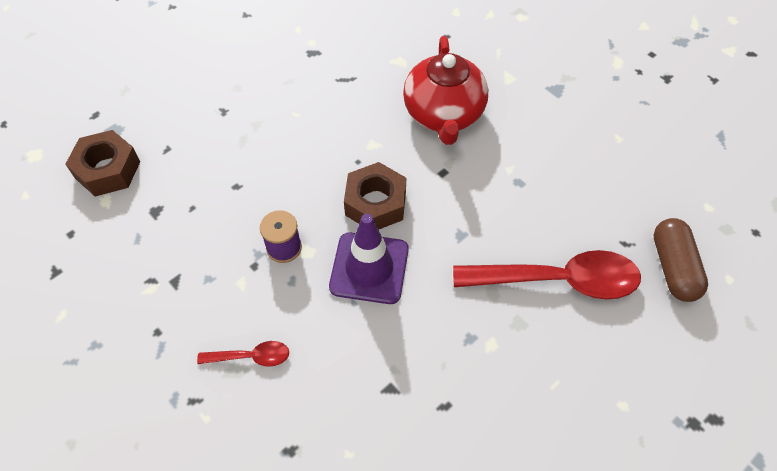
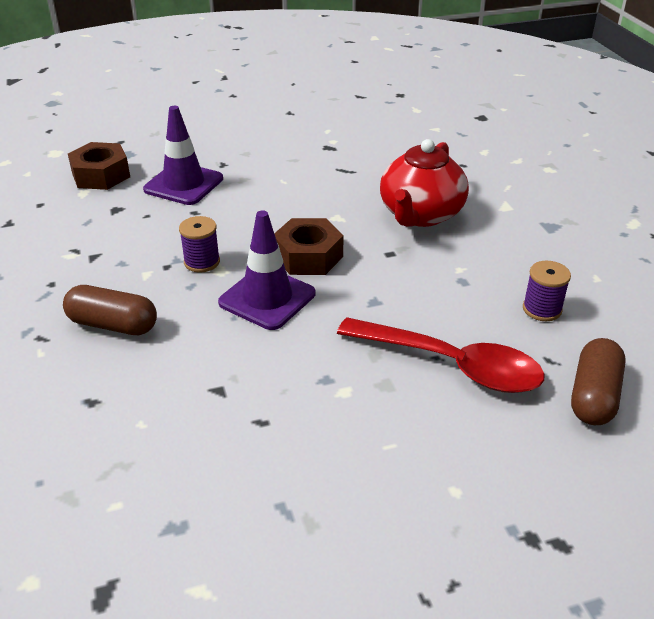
camera: 25 degrees right, 20 degrees down
(202, 152) = (183, 184): none -> purple traffic cone
(251, 357) = (113, 325): red spoon -> brown capsule
(595, 190) = (542, 309): none -> purple spool

